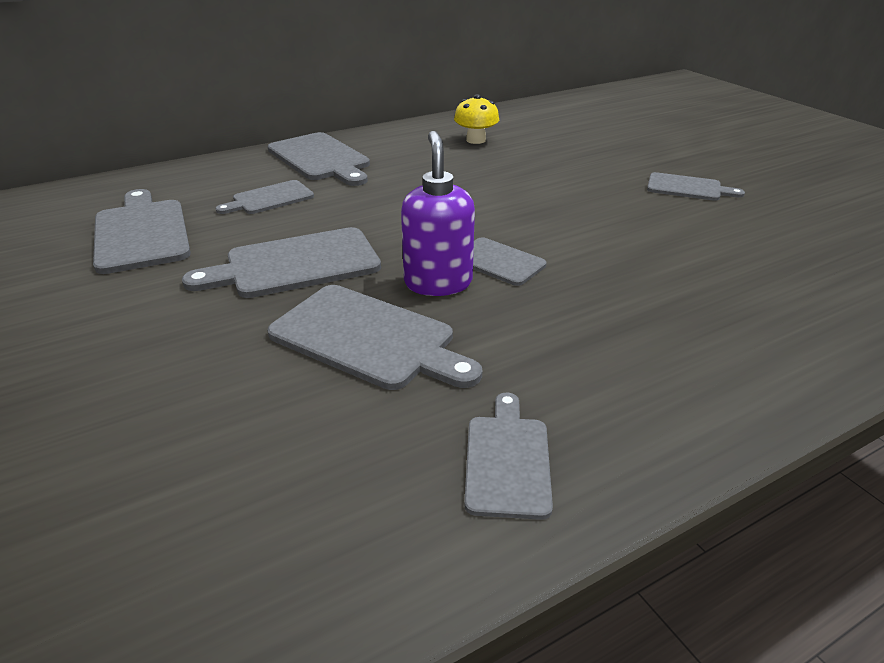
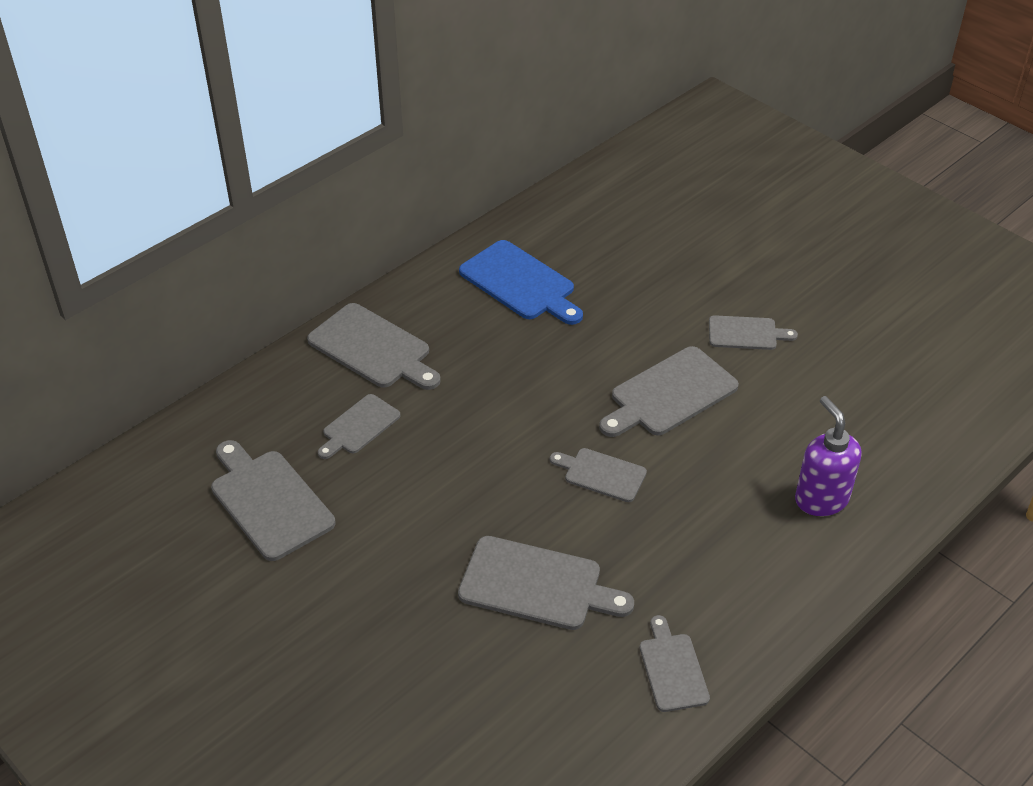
camera: 15 degrees left, 10 degrees up
(295, 264) = (435, 514): grey cutting board -> grey cutting board (669, 394)
(438, 283) = (565, 512): purple soap dispenser -> purple soap dispenser (821, 499)
(476, 140) = (520, 283): yellow mushroom -> blue cutting board

